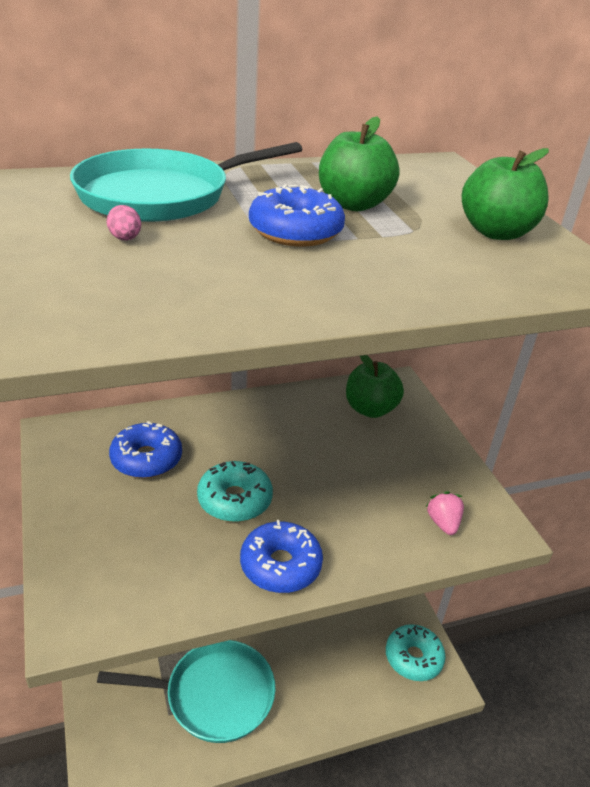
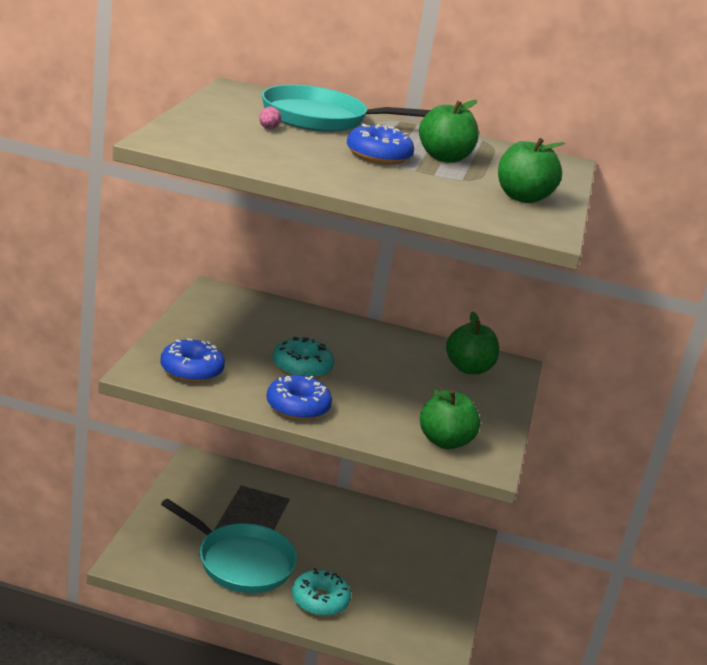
camera: 30 degrees right, 10 degrees down
(146, 459) = (262, 326): blue donut -> blue donut (191, 370)
(413, 658) = (428, 626): turquoise donut -> turquoise donut (320, 601)
(443, 523) = (445, 441): pink strawberry -> green apple

